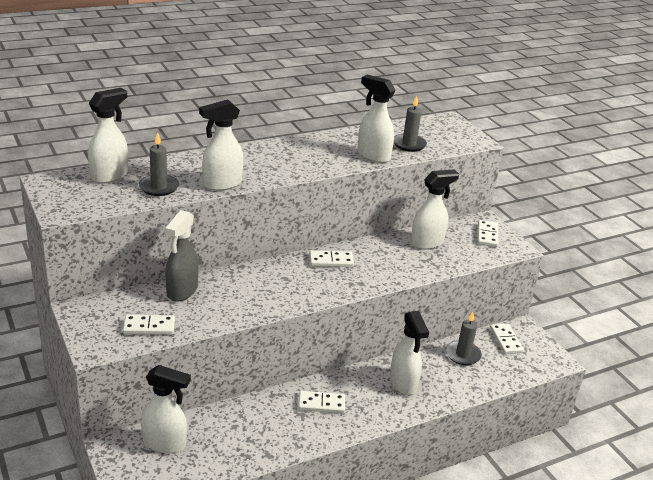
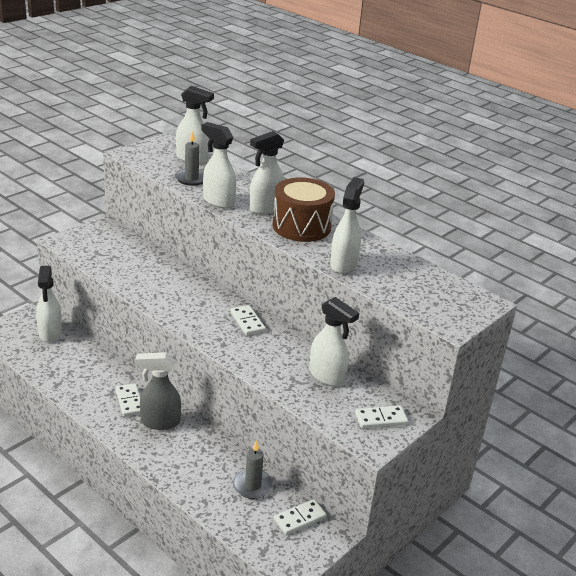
camera: 70 degrees right, 0 degrees up
(149, 327) = (98, 255): white domino -> none
(182, 291) = (151, 259): grey spray bottle -> grey spray bottle (159, 422)
(298, 156) = (301, 226): none -> brown drum
(403, 383) = (183, 448): white spray bottle -> white spray bottle (265, 208)
(409, 144) = (392, 282): grey candle -> none

